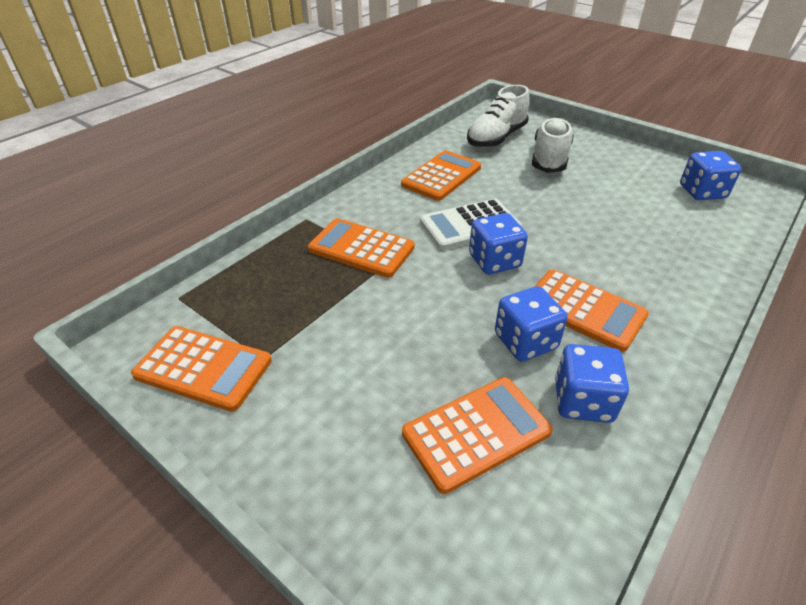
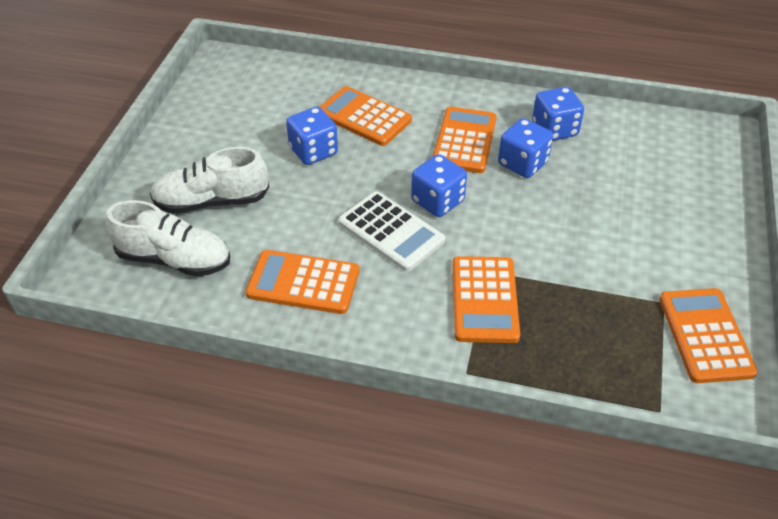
camera: 115 degrees left, 5 degrees up
(476, 433) = (620, 168): orange calculator -> orange calculator (364, 117)
(702, 192) = (238, 92): blue dice -> blue dice (313, 151)

